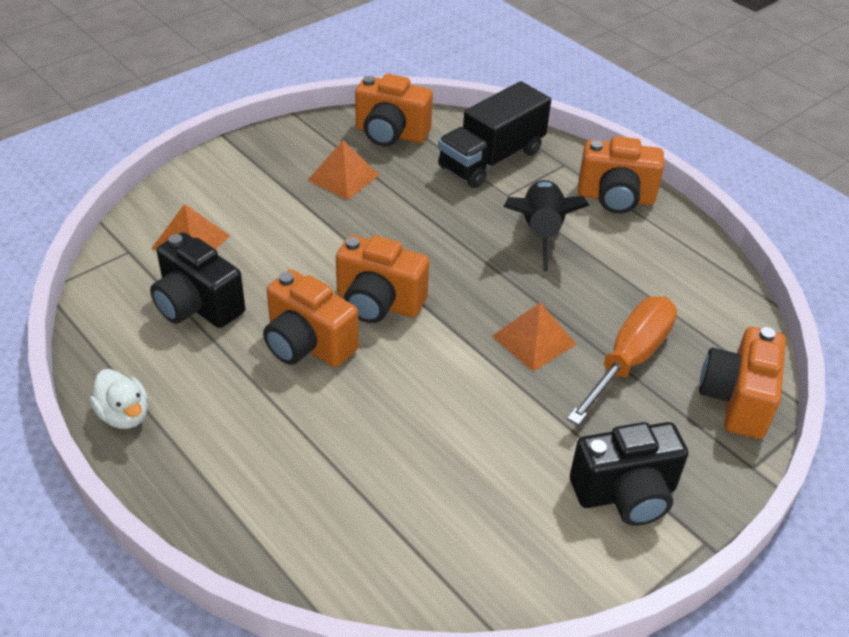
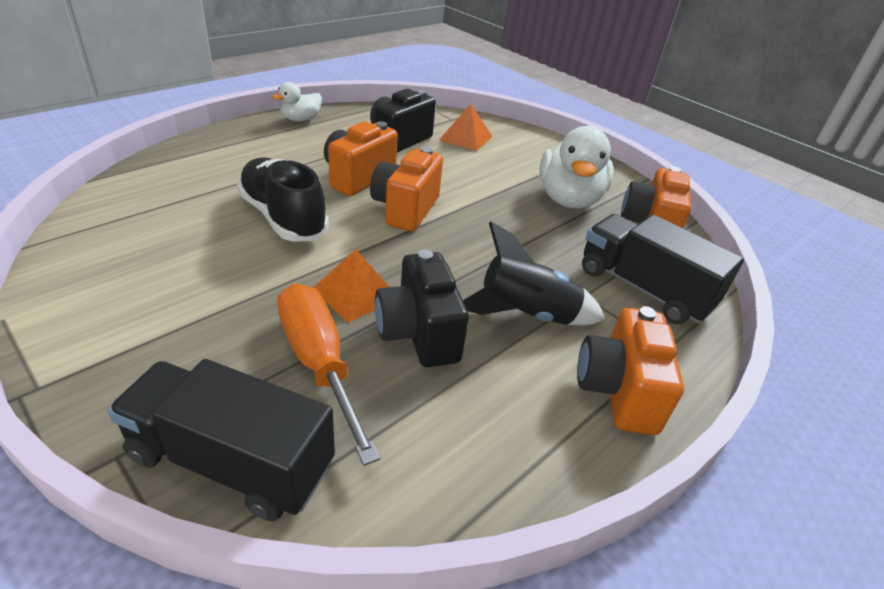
camera: 85 degrees right, 5 degrees down
(343, 177) = (568, 199): orange pyramid -> white duck
(408, 406) = (283, 217): none -> black shoe
(625, 494) = (132, 333): black camera -> black camera (418, 333)
(629, 359) = (319, 363): orange screwdriver -> orange screwdriver turned 150 degrees counterclockwise
(736, 400) = (231, 461): orange camera -> black truck

